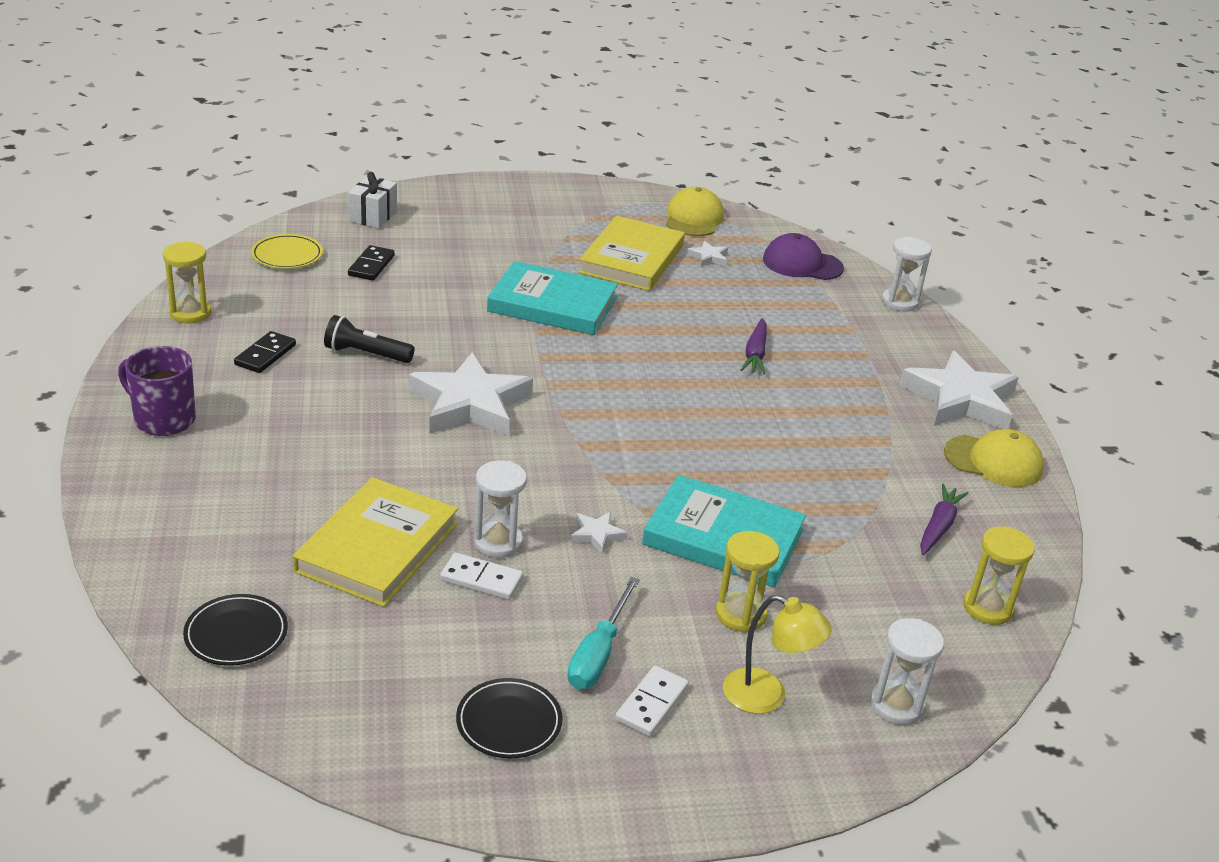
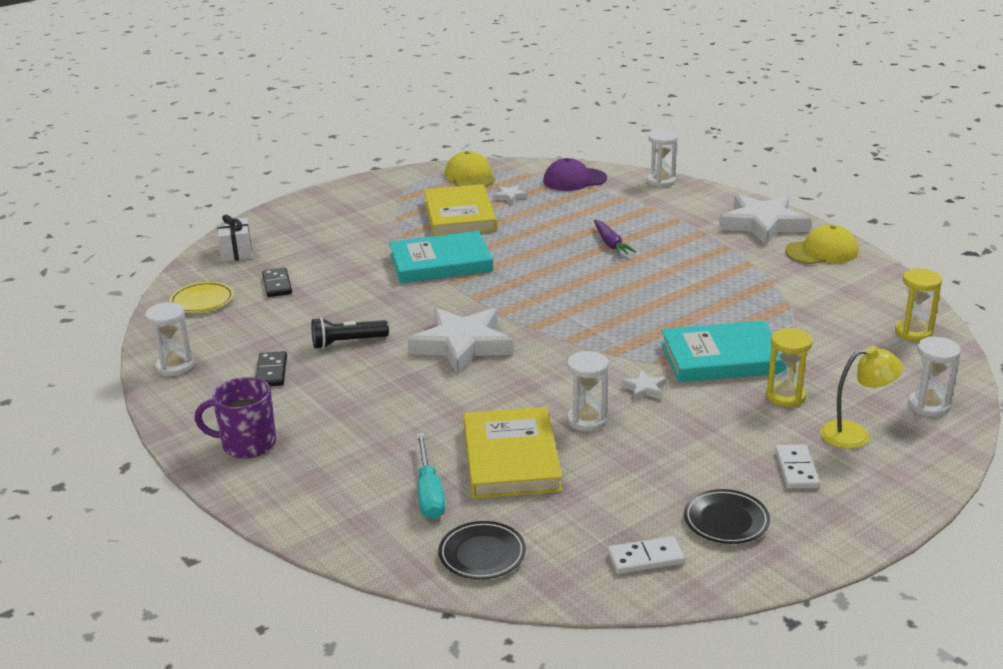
camera: 25 degrees left, 5 degrees down
(190, 313) = (175, 366): yellow hourglass -> white hourglass
(481, 579) = (604, 446): white domino -> white domino (645, 558)
(598, 653) = (730, 456): turquoise screwdriver -> turquoise screwdriver (429, 493)
(938, 527) = (835, 300): purple carrot -> none

